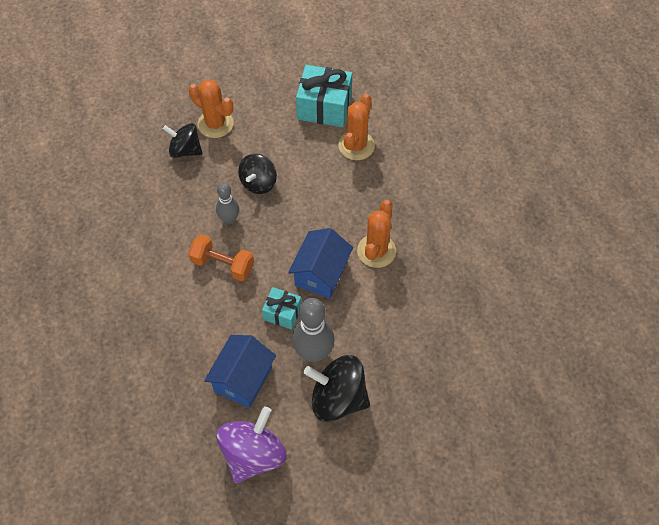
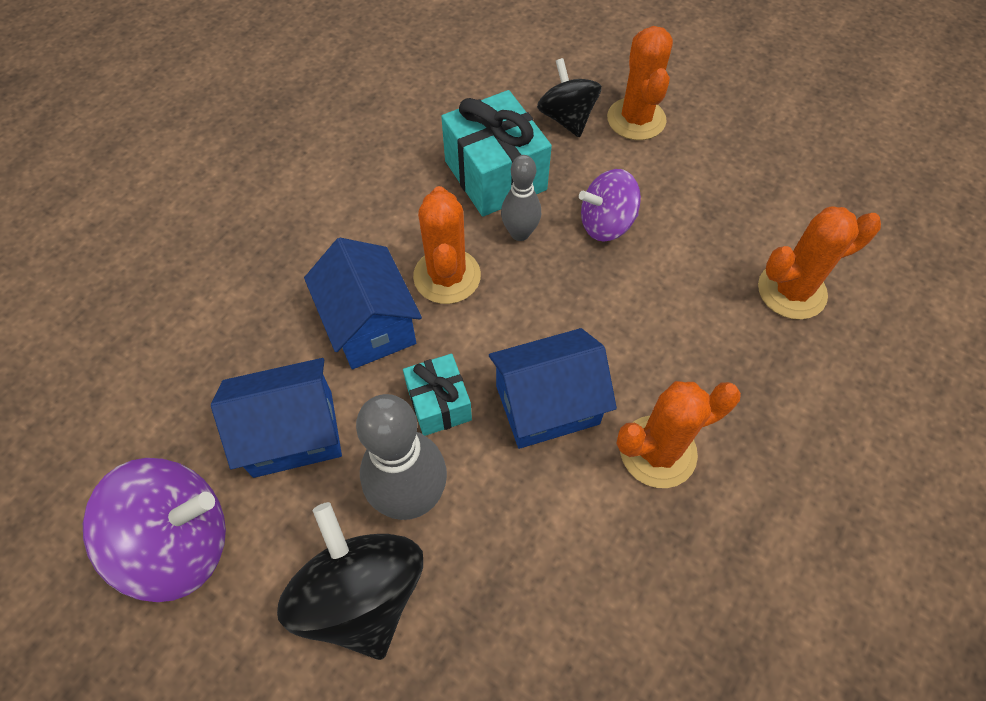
camera: 50 degrees right, 0 degrees up
(217, 313) = (370, 325): none -> blue house
(223, 264) = (447, 276): orange dumbbell -> orange cactus
(258, 183) = (606, 224): black spinning top -> purple spinning top
(324, 107) = (801, 209): turquoise gift -> turquoise gift (495, 175)

